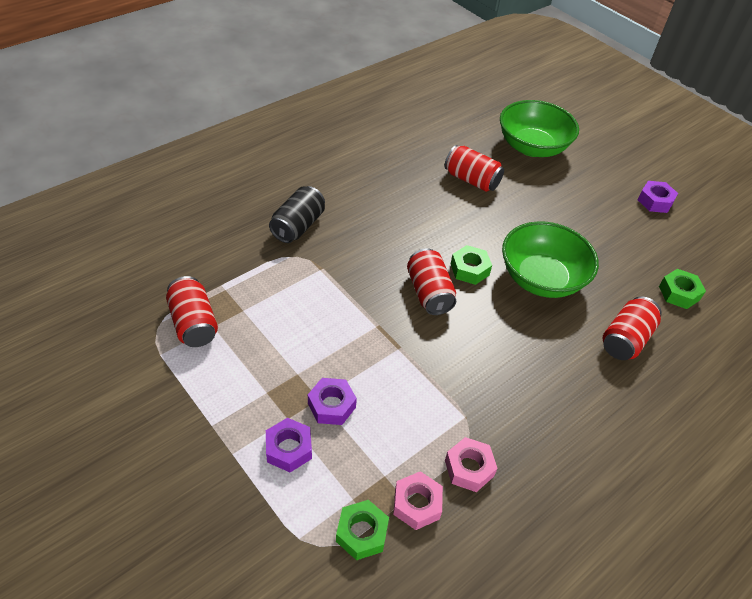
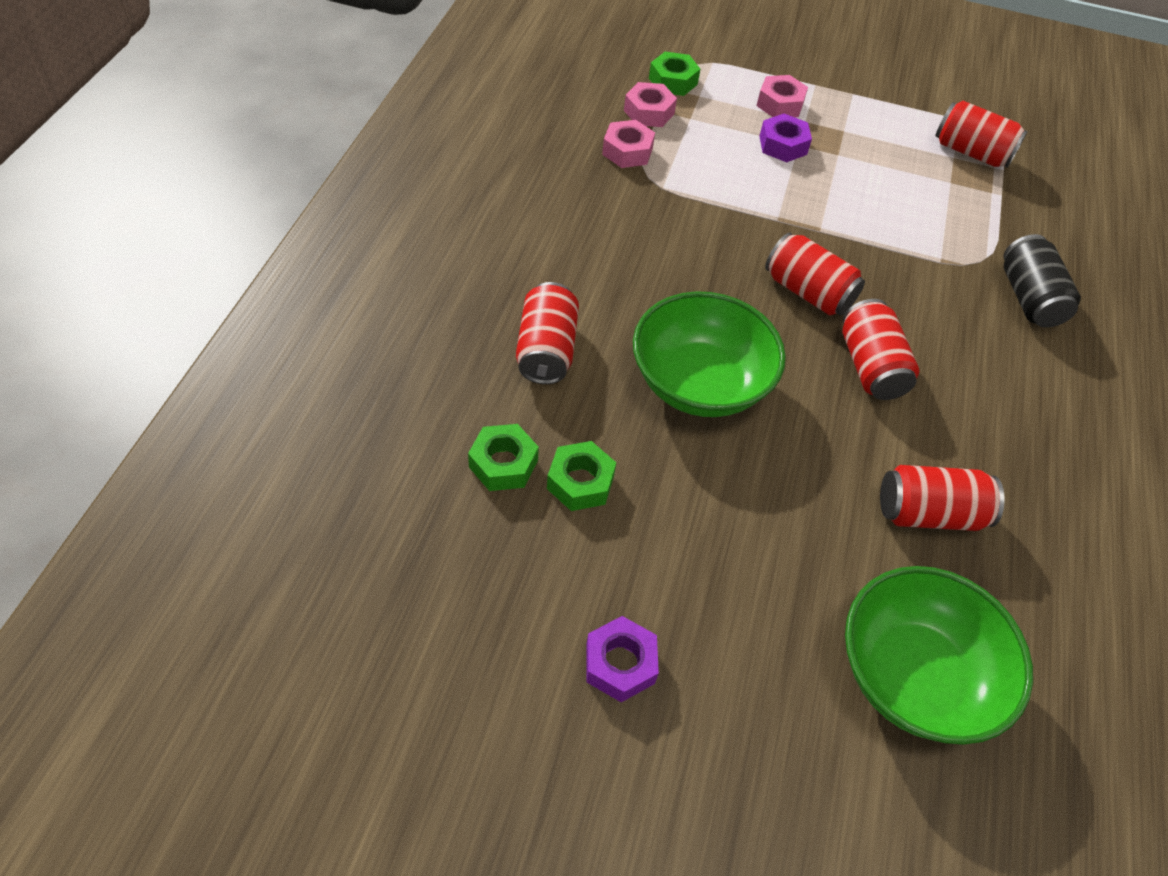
camera: 145 degrees right, 5 degrees up
(289, 449) = (780, 104): purple nut -> pink nut
(434, 241) = (870, 366): none -> red can
(469, 269) = (793, 348): green nut -> green nut (580, 482)

